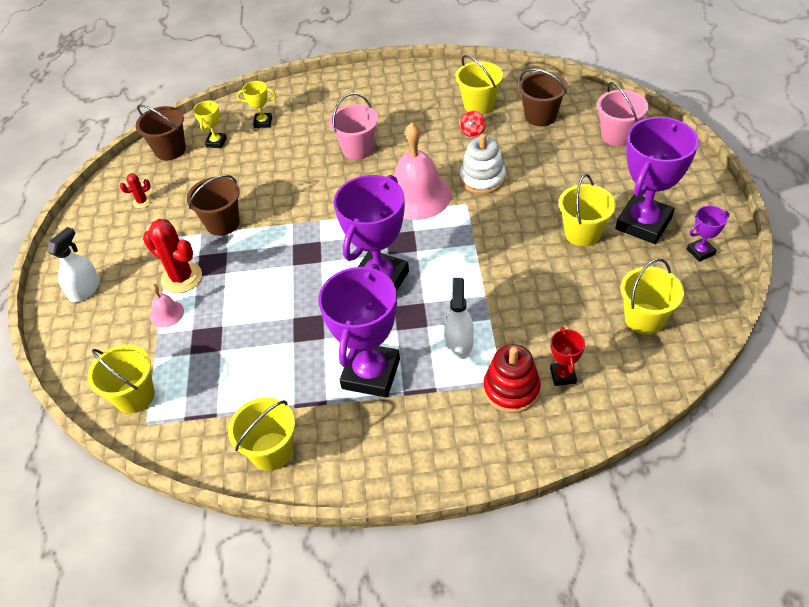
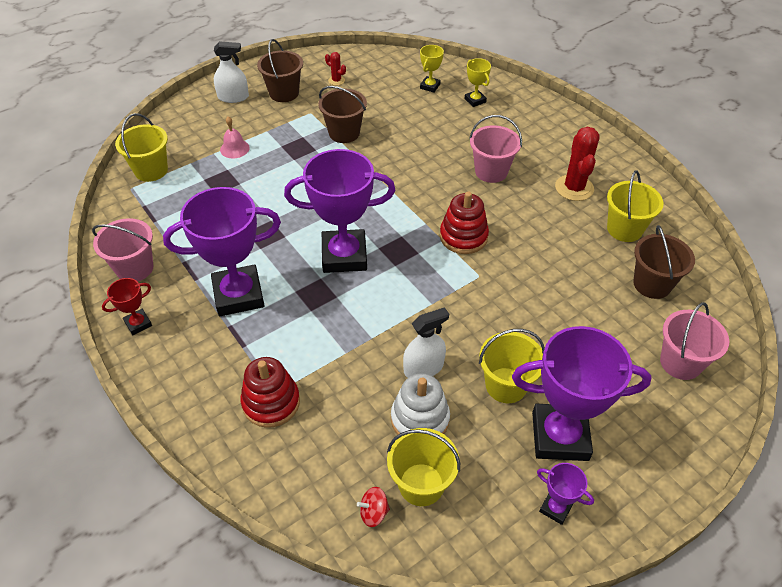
camera: 55 degrees right, 0 degrees up
(170, 150) = (401, 67): brown bucket -> brown bucket (284, 93)
(181, 278) = (274, 139): red cactus -> red cactus (574, 188)
(216, 142) = (430, 86): yellow trophy -> yellow trophy turned 45 degrees counterclockwise
(271, 451) = (134, 268): yellow bucket -> pink bucket
(417, 195) = (463, 237): pink bell -> red stacking toy
(459, 343) = (303, 342): white spray bottle -> white spray bottle (423, 368)
(472, 132) = (581, 240): red spinning top -> red spinning top (373, 512)
(482, 178) = (522, 274): white stacking toy -> white stacking toy (420, 419)
(563, 375) = (308, 438): red trophy -> red trophy (138, 324)

